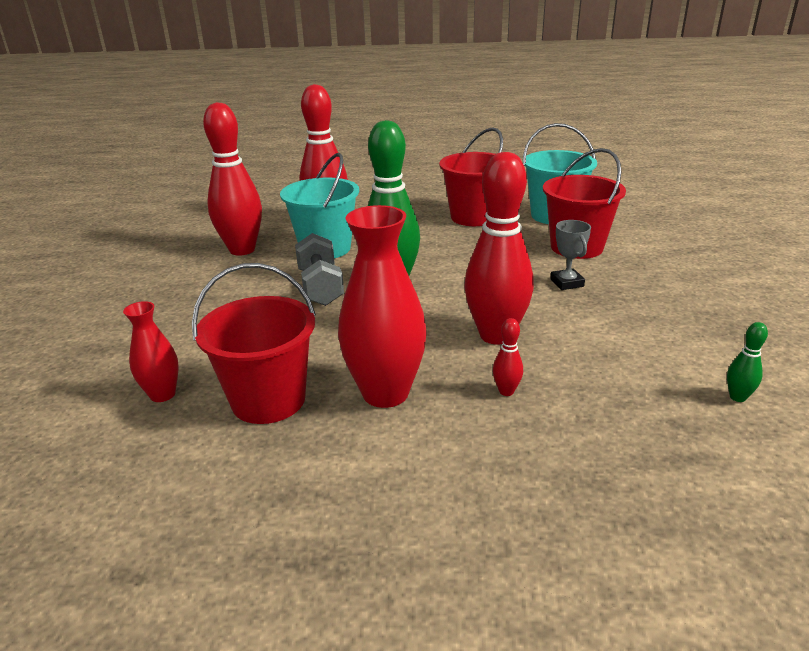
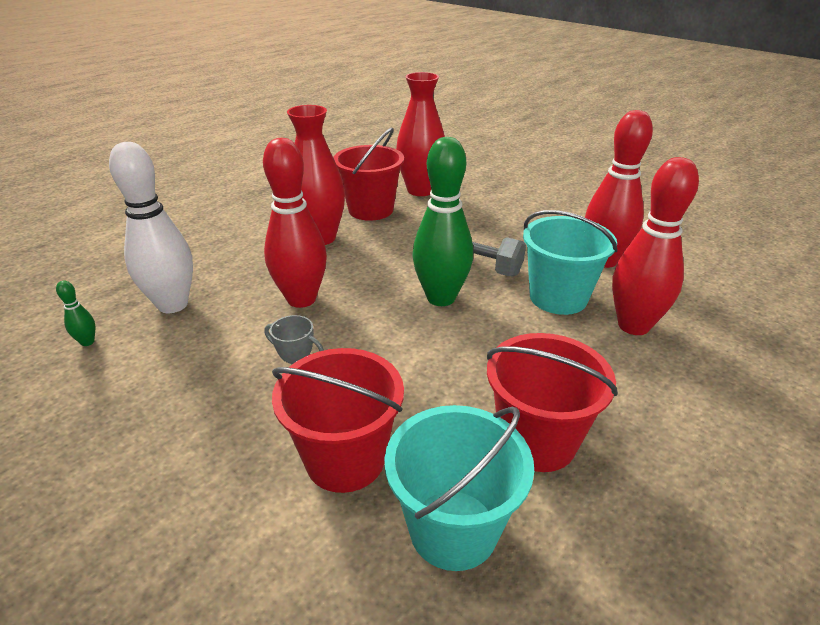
camera: 130 degrees right, 5 degrees up
(162, 394) = (420, 190): red vase -> red vase, size x1.87
(506, 391) = (253, 270): red bowling pin -> none
(626, 395) = (173, 305): none -> white bowling pin

